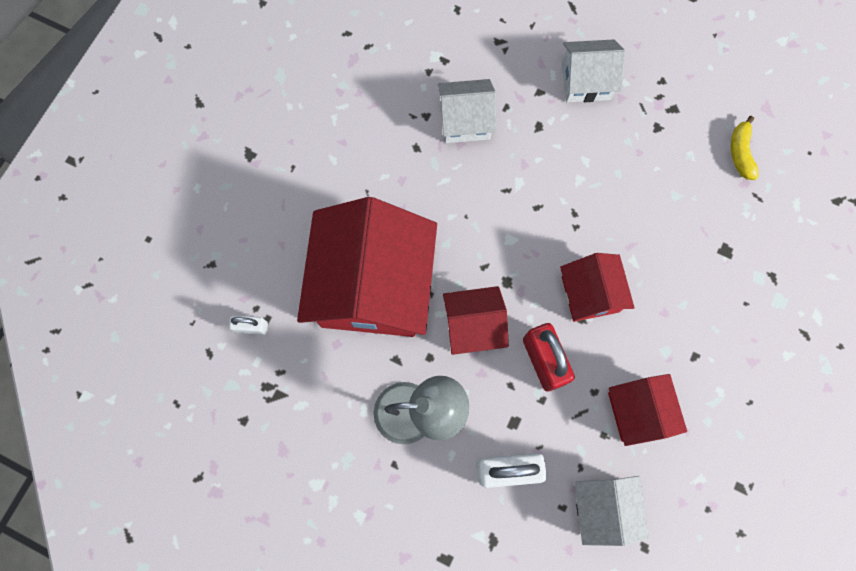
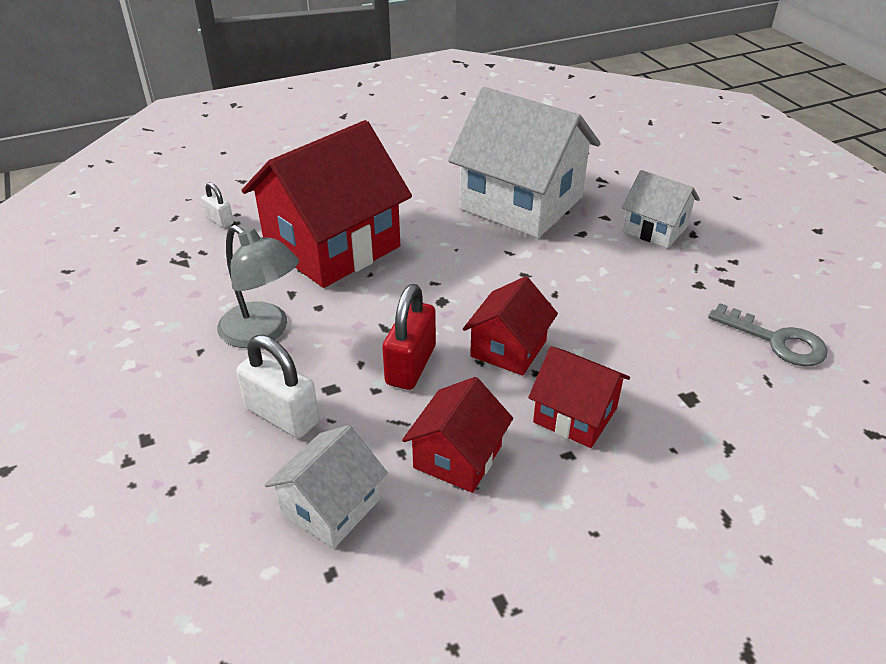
camera: 40 degrees right, 35 degrees down
(465, 121) = (521, 203): white house -> white house, size x1.97
(473, 325) = (379, 309): red house -> red house (575, 415)
(740, 153) = (776, 341): yellow banana -> grey key

